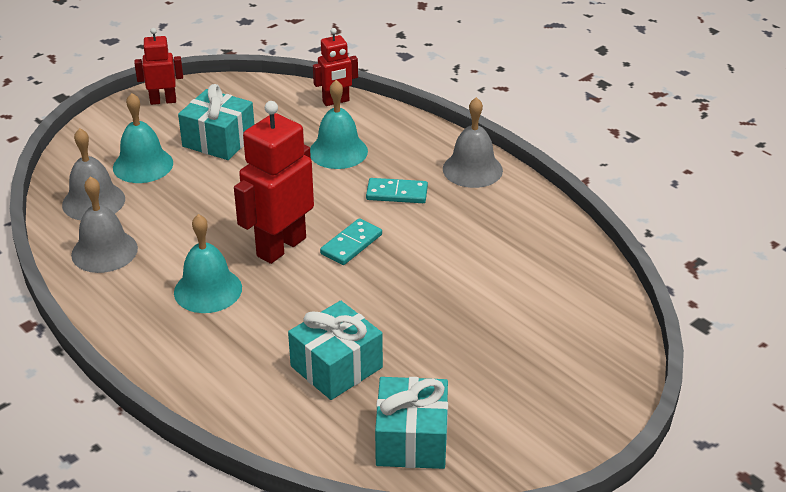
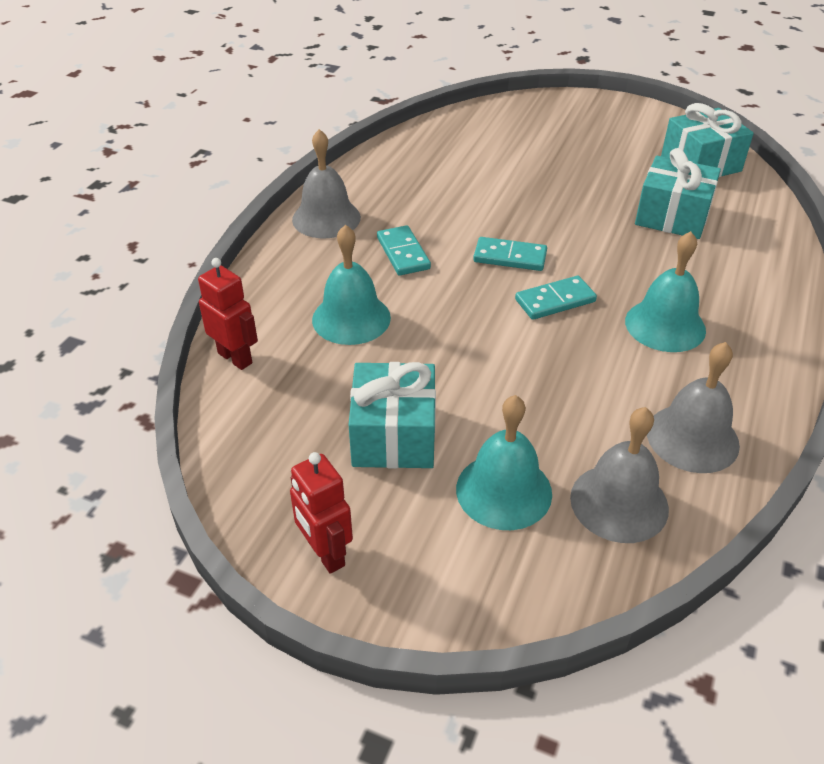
camera: 115 degrees left, 5 degrees up
(281, 247) = (555, 301): red robot -> turquoise domino

